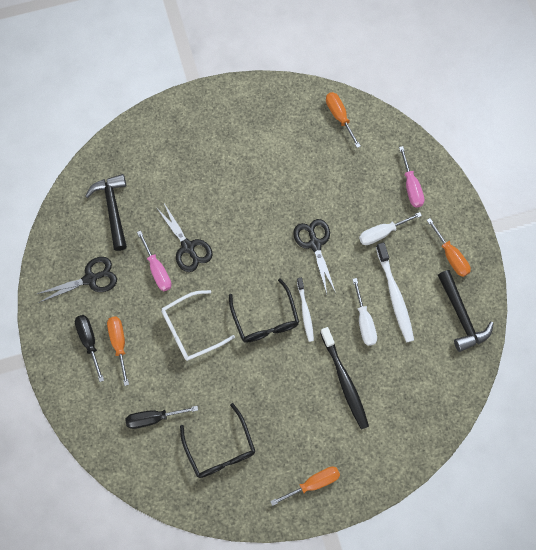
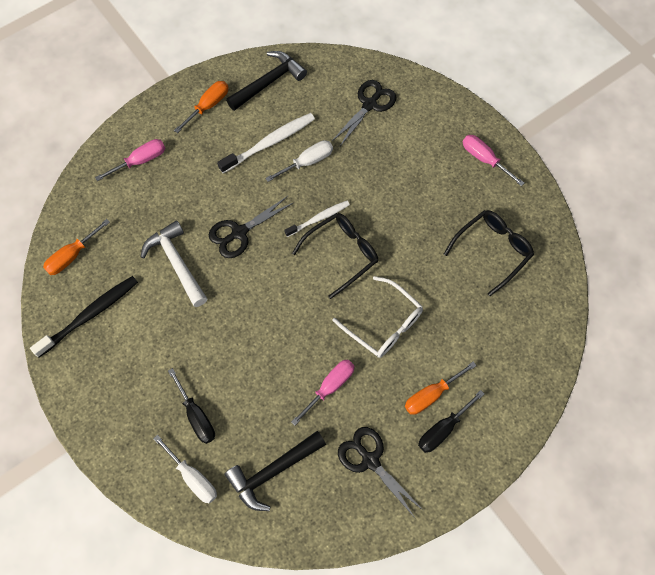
camera: 110 degrees left, 5 degrees down
(153, 418) = (493, 326): black screwdriver -> black screwdriver (196, 416)
(188, 247) = (290, 363): black scissors -> black scissors (369, 105)
(305, 189) = (176, 263): none -> white hammer
(313, 483) = (484, 159): orange screwdriver -> pink screwdriver
(344, 380) = (375, 162): black toothbrush -> black toothbrush (89, 315)
(381, 233) = (204, 173): white screwdriver -> white screwdriver (193, 477)

